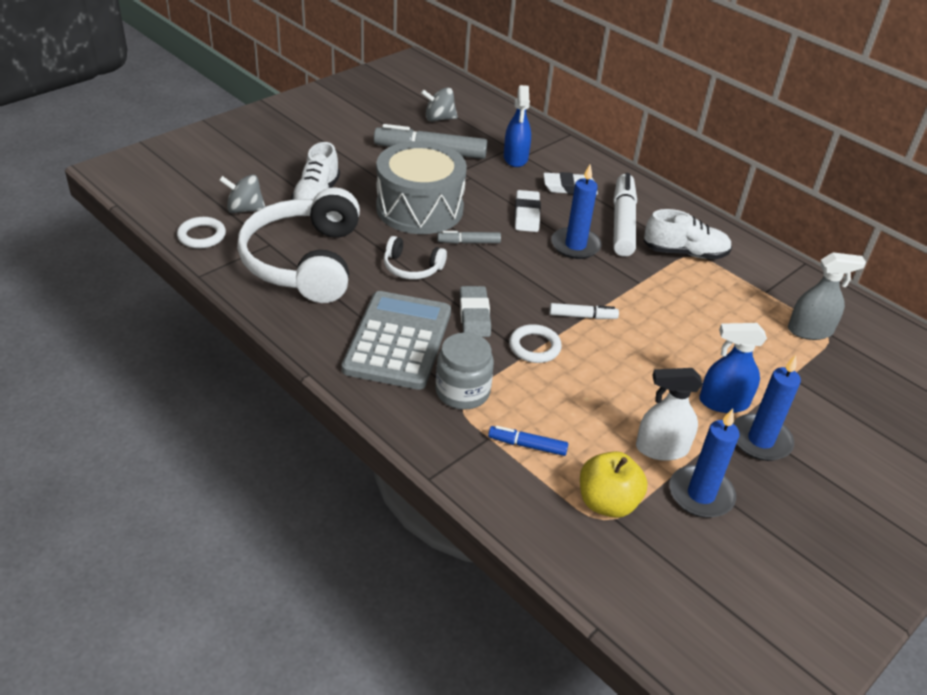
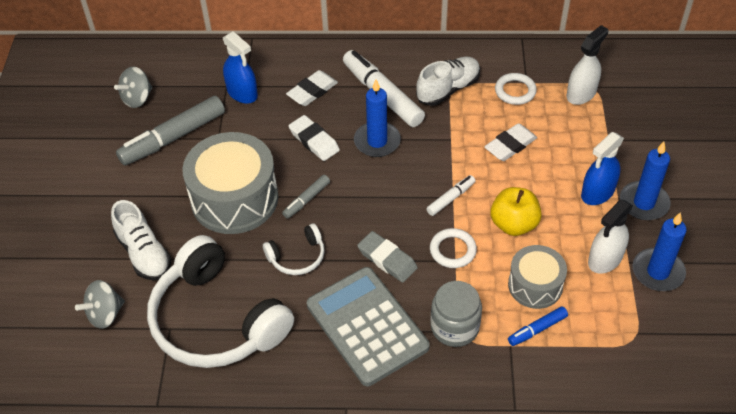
camera: 40 degrees left, 10 degrees up
(201, 236) = (106, 369): white ring -> white ring (515, 91)
(570, 418) = (535, 285): none -> grey drum
(607, 503) = (622, 326): yellow apple -> yellow apple (513, 224)
(687, 319) = (510, 145): none -> white eraser
(810, 331) = (581, 93): grey spray bottle -> white spray bottle

